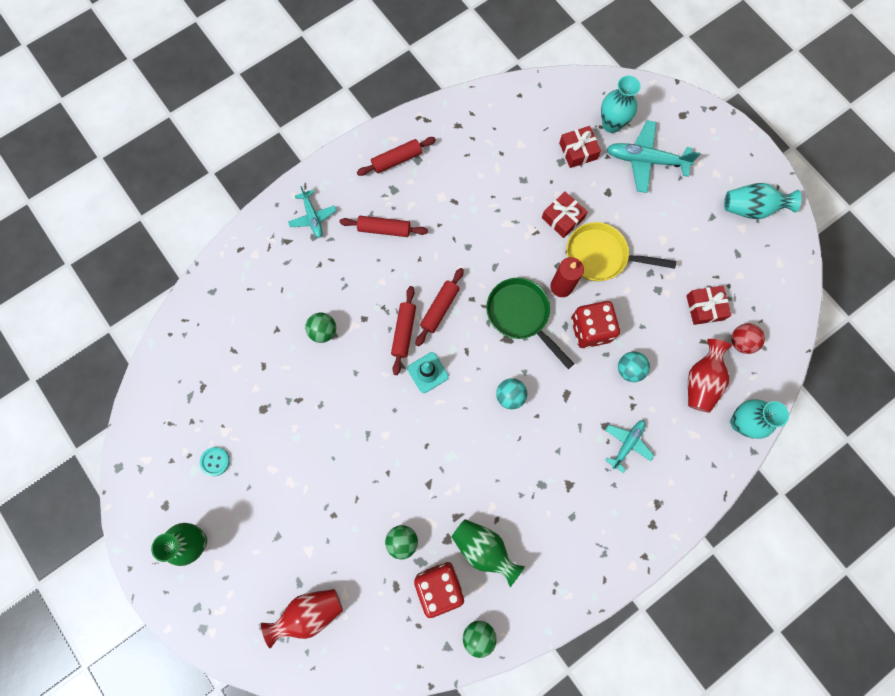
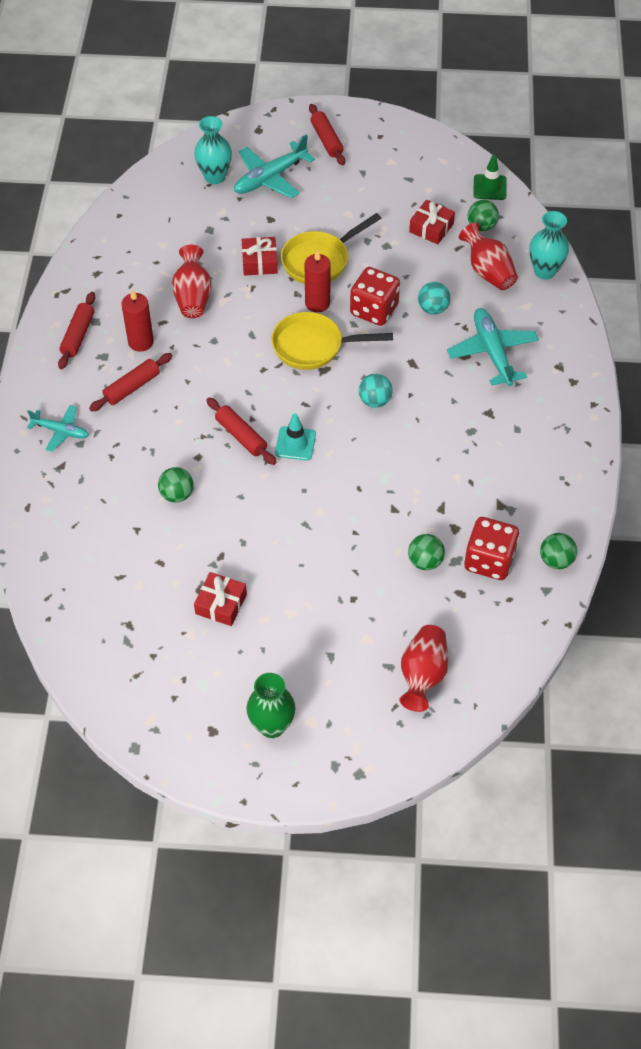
camera: 50 degrees left, 20 degrees down
(215, 461) = (211, 660): turquoise button -> none
(425, 202) = (141, 342): none -> red candle
(440, 309) = (248, 397): red rolling pin -> red rolling pin (326, 140)
(484, 548) = (487, 507): green vase -> none
(493, 201) = (193, 297): none -> red vase
(521, 315) = (313, 346): green pan -> yellow pan
(578, 151) = (213, 213): red gift -> red gift (221, 604)
(627, 444) = (492, 352): turquoise plane -> turquoise plane, size x1.64
(741, 342) = (481, 226): red ball -> green ball
(751, 208) = (381, 146): turquoise vase -> none
(786, 317) = (489, 187): none -> green traffic cone

